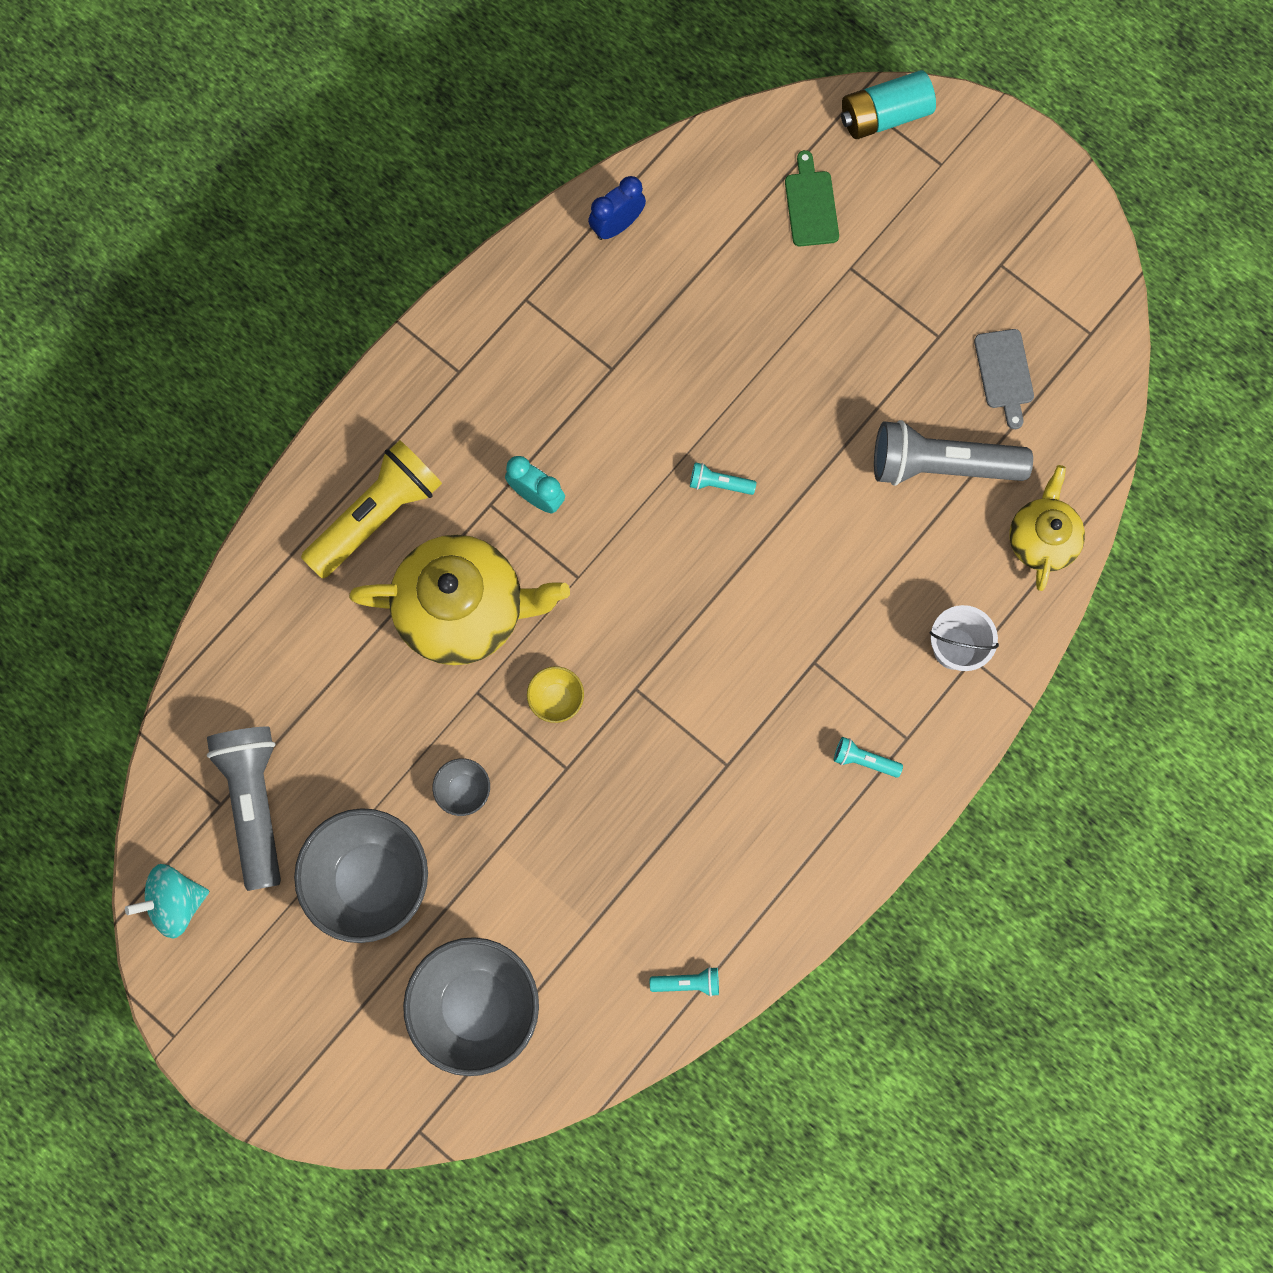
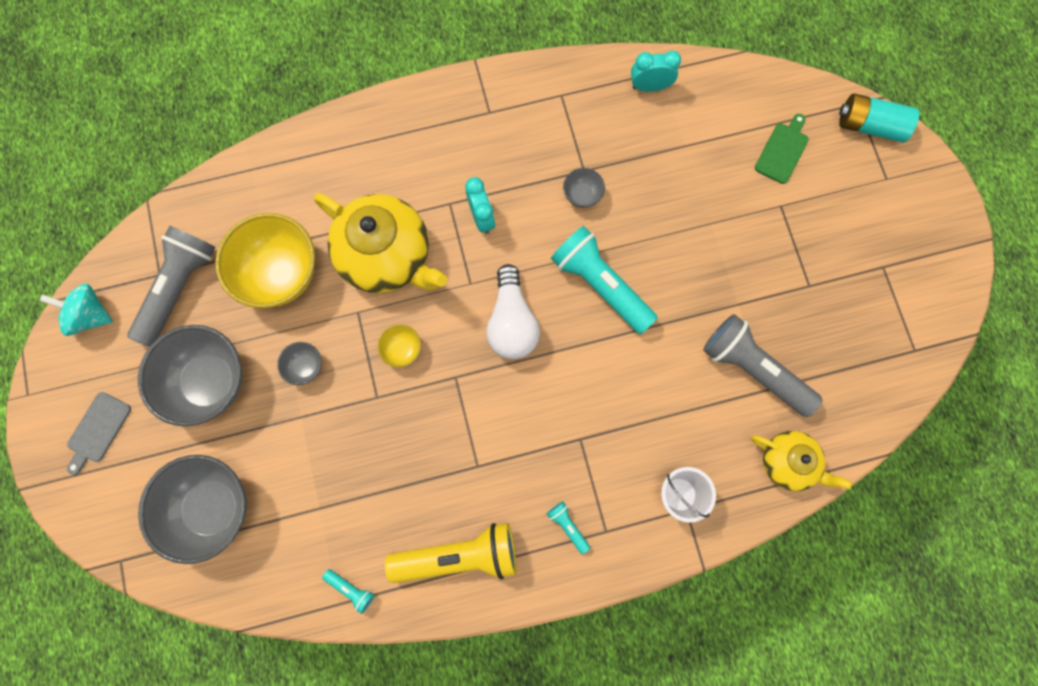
camera: 35 degrees right, 0 degrees up
(359, 710) = (280, 274): none -> yellow bowl
(377, 515) = (378, 165): yellow flashlight -> yellow flashlight (459, 555)
(617, 225) = (650, 86): blue clock -> turquoise clock
(629, 398) = (582, 195): none -> grey bowl
(653, 588) = (512, 322): none -> white light bulb
(719, 484) = (600, 285): turquoise flashlight -> turquoise flashlight, size x2.34
(1004, 373) = (837, 338): grey cutting board -> grey cutting board (98, 430)
(1041, 539) = (788, 462): yellow teapot -> yellow teapot turned 75 degrees clockwise

